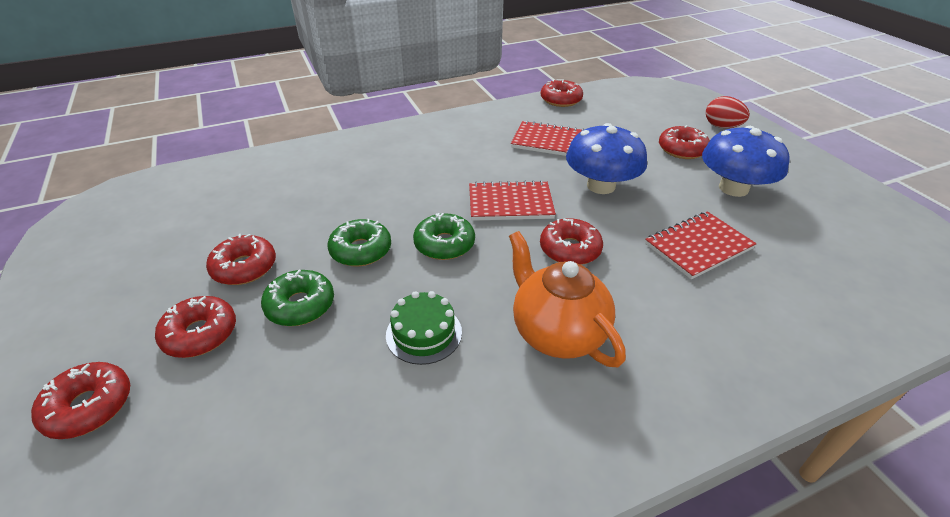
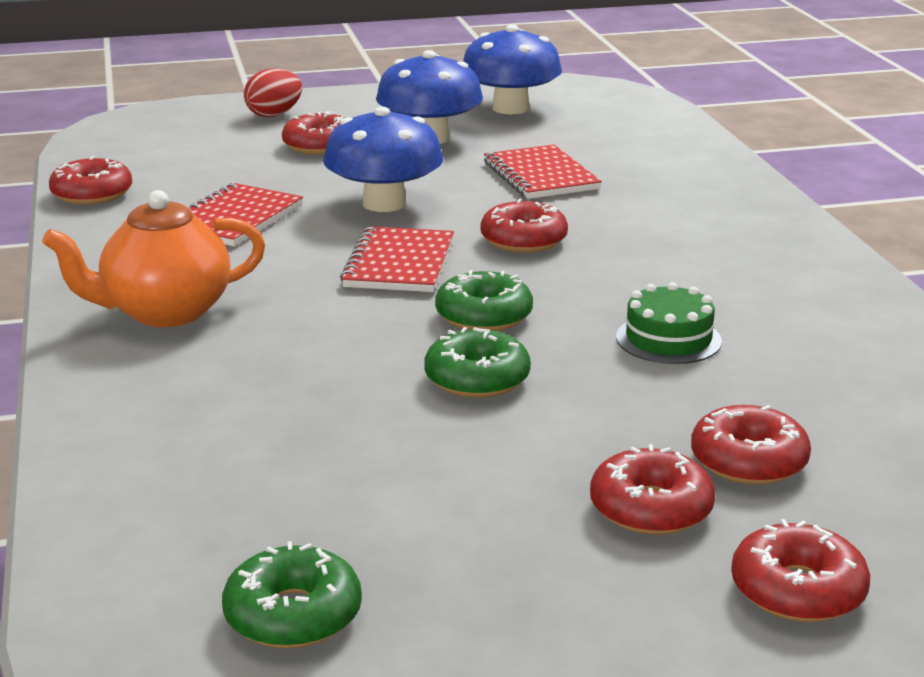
camera: 80 degrees left, 15 degrees down
(244, 267) = (491, 481): red donut -> red donut (748, 461)
(300, 305) = (599, 426): green donut -> green donut (293, 615)
(557, 333) = (675, 265): orange teapot -> orange teapot (165, 312)
(837, 217) = (510, 108): none -> blue mushroom

